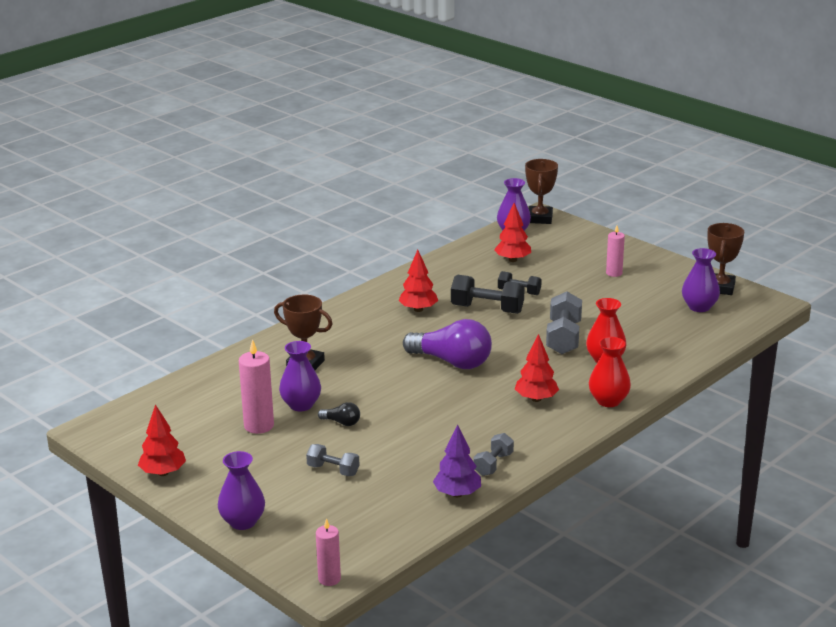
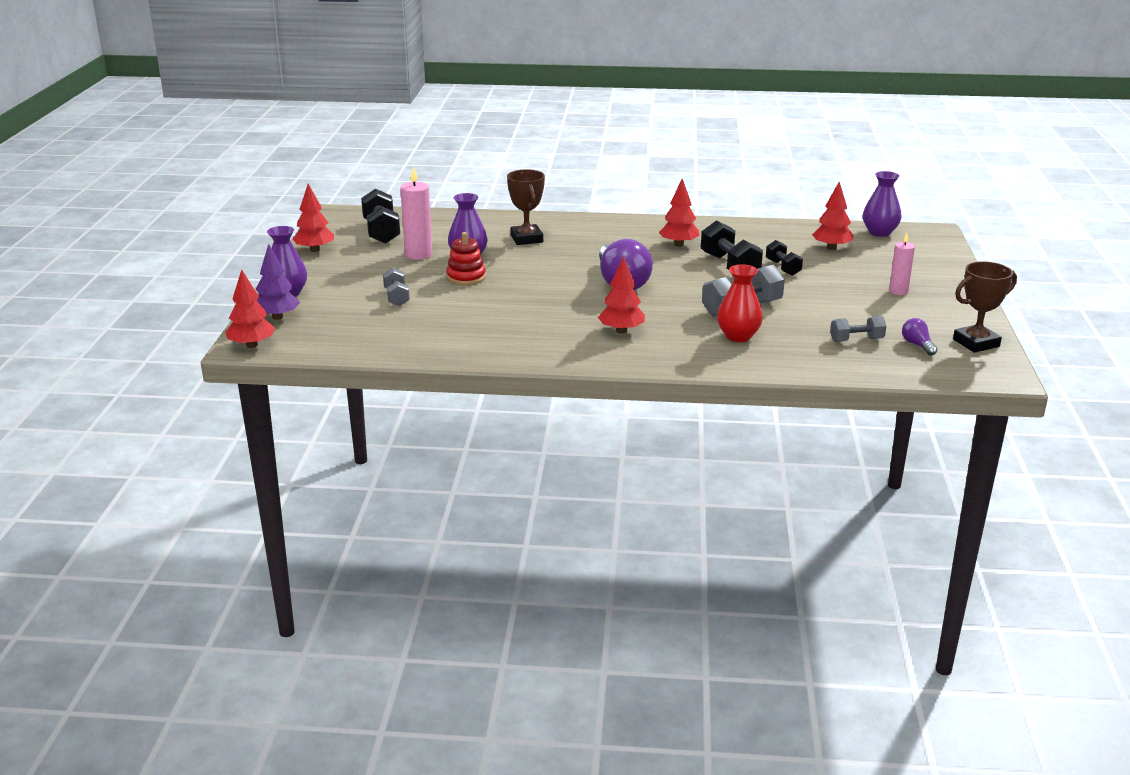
camera: 50 degrees right, 0 degrees up
(177, 424) = (381, 232): none -> black dumbbell
(329, 579) = (252, 345): pink candle -> red tree
(341, 422) = (466, 277): black light bulb -> red stacking toy
(457, 494) = (428, 349): purple tree -> purple tree (277, 317)
(493, 464) = (492, 348): grey dumbbell -> grey dumbbell (856, 340)
(540, 218) = (927, 233): brown trophy -> none
(608, 401) = (671, 360): red vase -> none
(699, 307) = (917, 345): purple vase -> purple light bulb

